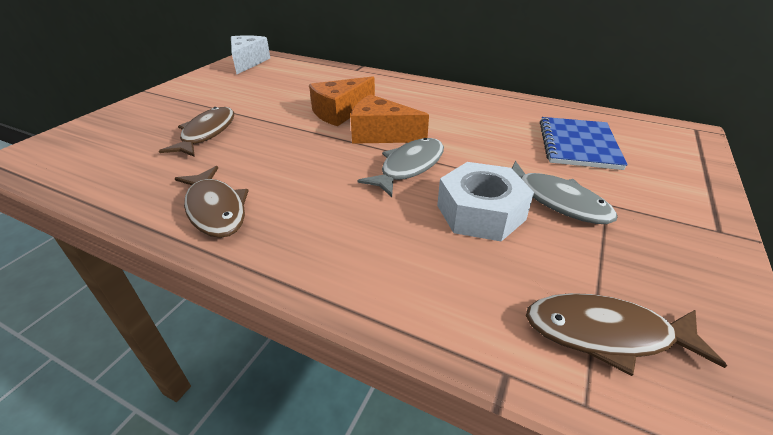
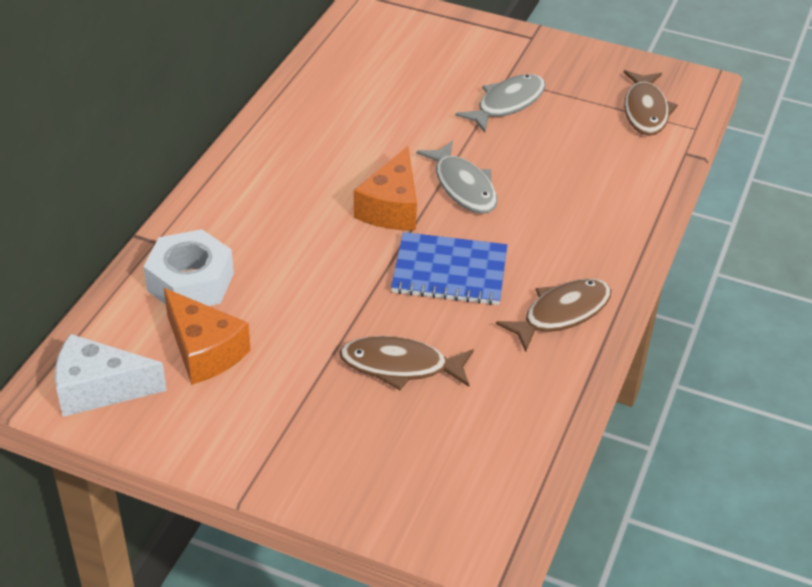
camera: 95 degrees left, 5 degrees up
(340, 112) = (329, 246): orange cheese -> orange cheese (204, 351)
(409, 167) = (463, 186): grey fish -> grey fish turned 150 degrees counterclockwise
(480, 212) = (532, 147): white nut -> white nut (190, 282)
(578, 145) = (403, 72): blue notebook -> blue notebook (449, 271)

